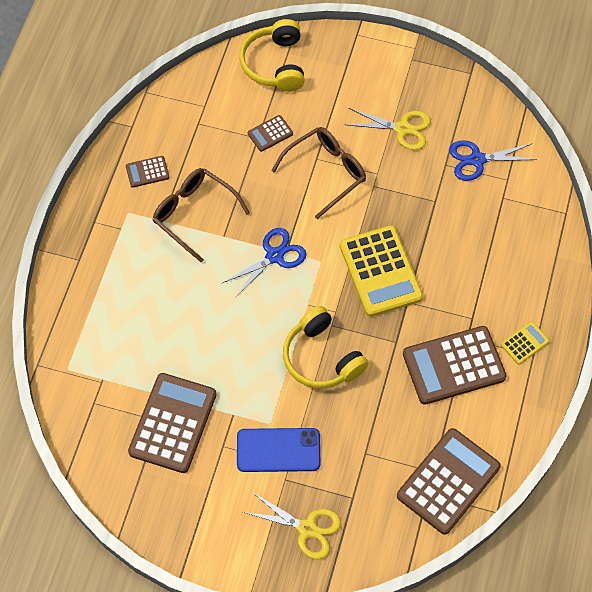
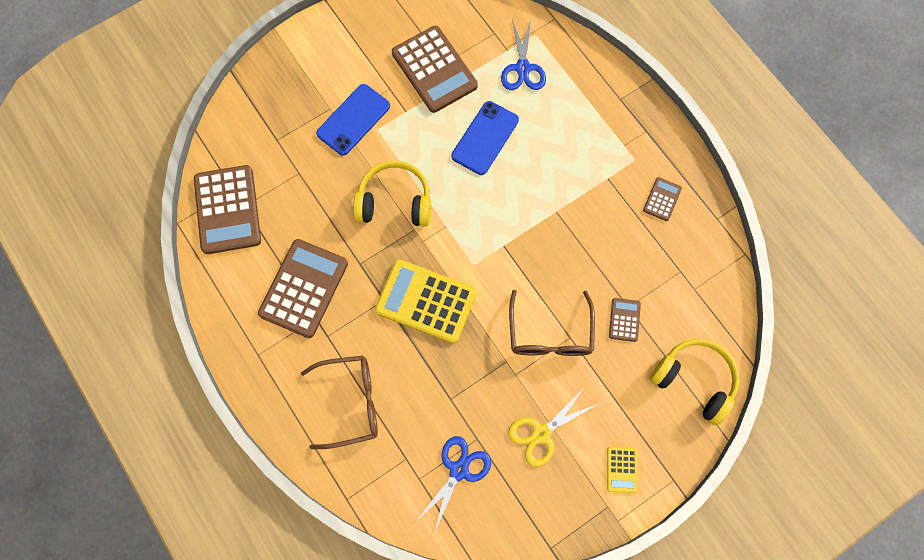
camera: 130 degrees right, 10 degrees up
(194, 214) = (594, 205): brown glasses -> brown glasses (351, 402)
(204, 333) = (485, 138): none -> blue phone
(274, 256) = (507, 234): blue scissors -> blue scissors (523, 68)
(307, 528) = (284, 96): yellow scissors -> none
(525, 343) = (272, 357): yellow calculator -> yellow calculator (622, 469)

